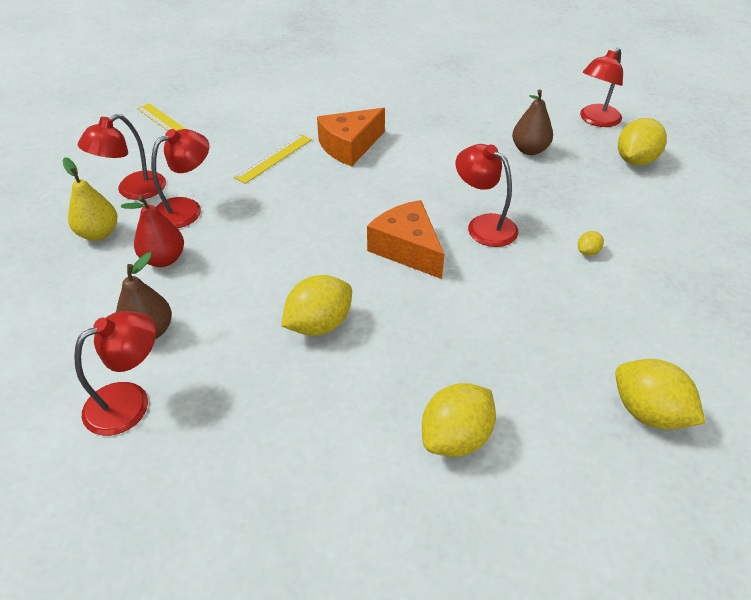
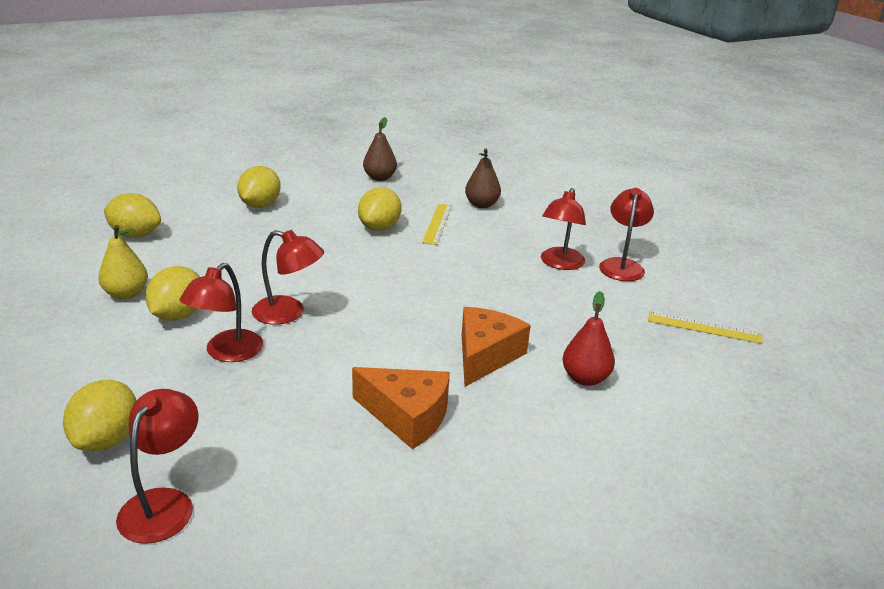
camera: 150 degrees right, 15 degrees down
(99, 233) = (595, 236): yellow pear -> yellow pear (126, 294)
(129, 401) = (453, 184): red lamp -> red lamp (227, 353)
(164, 259) = (526, 234): red pear -> red pear (585, 378)
(274, 158) = (547, 322): yellow ruler -> yellow ruler (437, 223)
(407, 249) = (349, 280): orange cheese -> orange cheese (407, 416)
(529, 150) = (263, 414): brown pear -> brown pear (379, 178)
(588, 252) = (178, 315): yellow lemon -> yellow lemon, size x2.18

